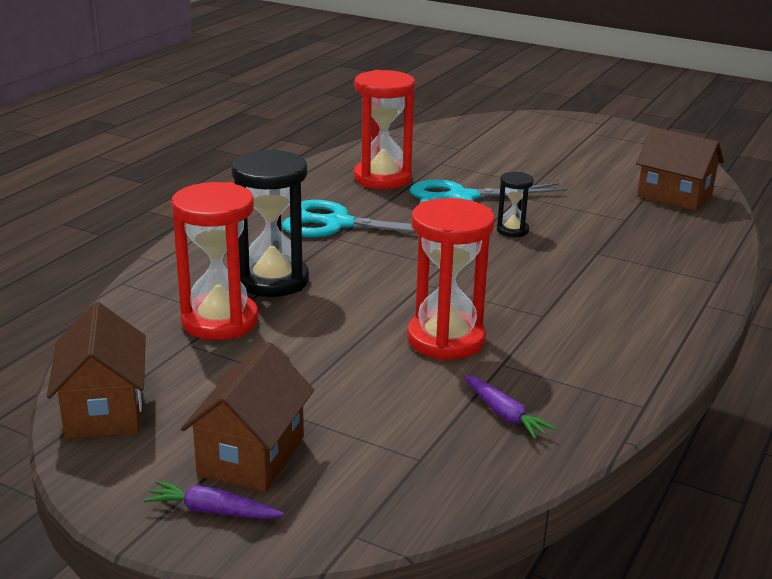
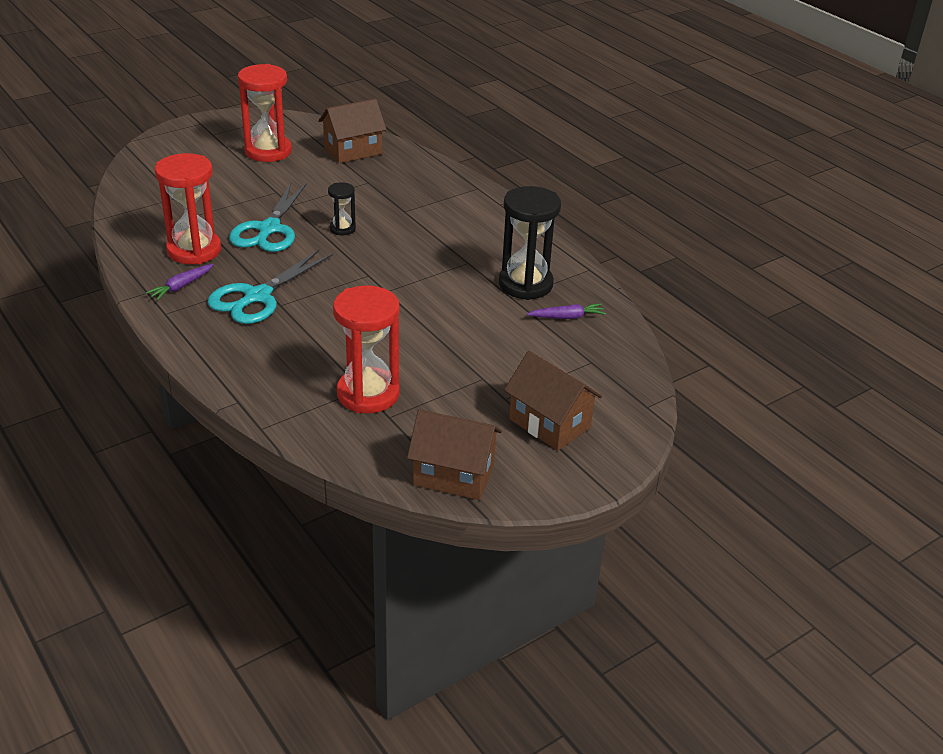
camera: 65 degrees left, 10 degrees up
(213, 511) = (596, 453): purple carrot -> purple carrot (181, 286)
(273, 280) = (325, 353): black hourglass -> black hourglass (525, 284)
(446, 340) = (469, 308): red hourglass -> red hourglass (268, 151)

